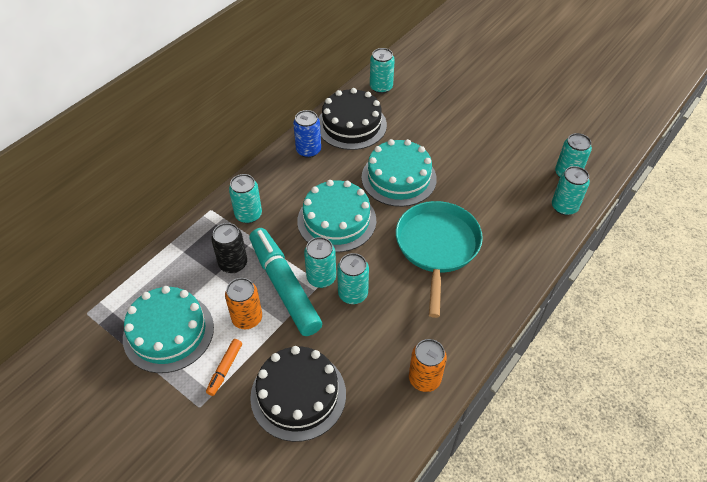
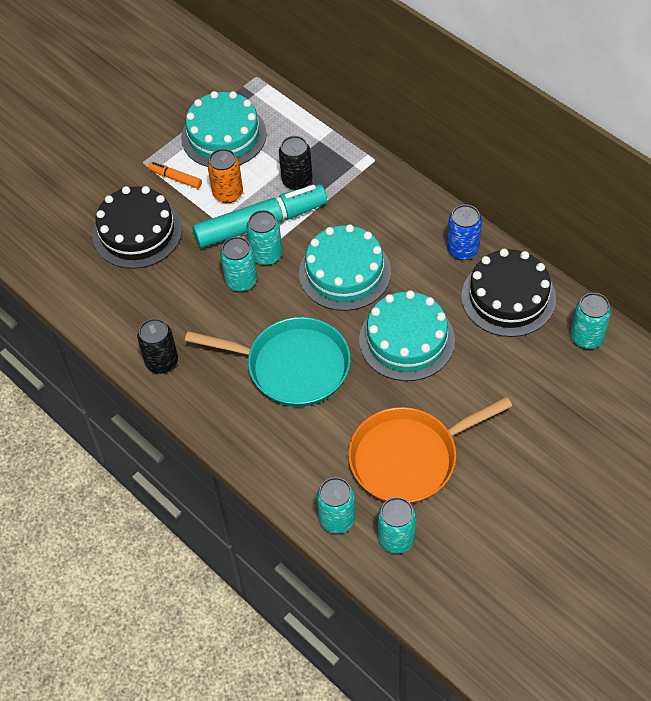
camera: 100 degrees right, 5 degrees up
(248, 215) = (363, 192): turquoise can -> none
(424, 379) = (131, 333): orange can -> none
(452, 346) = (162, 362): none -> black can
(501, 171) = (408, 458): none -> orange pan

